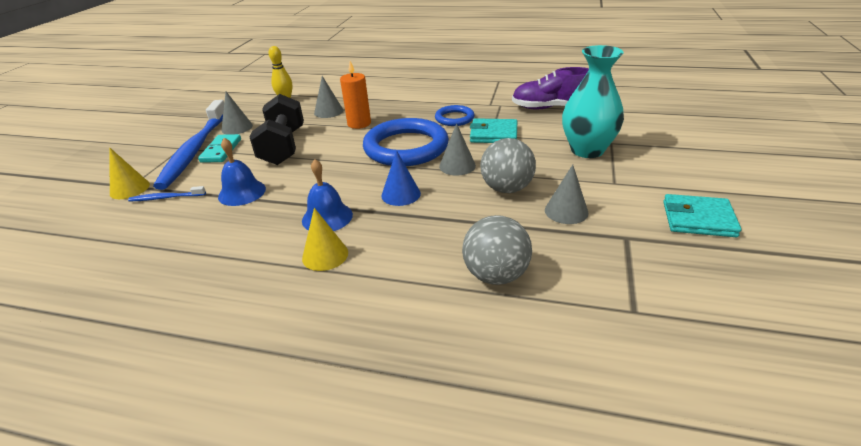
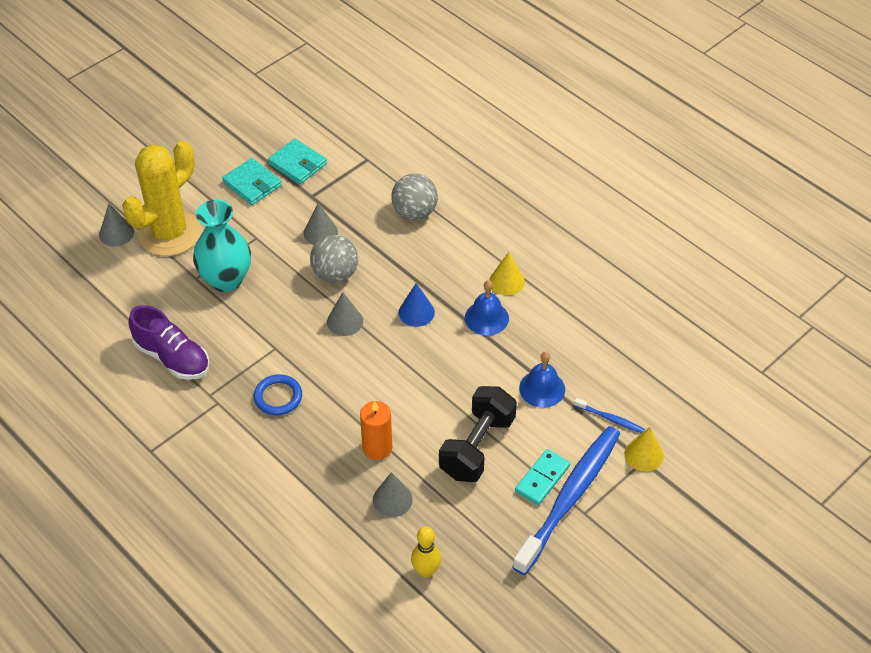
camera: 150 degrees left, 15 degrees up
(237, 127) = (511, 525): grey cone -> grey cone (116, 233)
(406, 147) = (364, 373): blue ring -> none
(493, 134) = (271, 347): turquoise wallet -> turquoise wallet (297, 164)
(683, 155) = (169, 233): none -> yellow cactus

